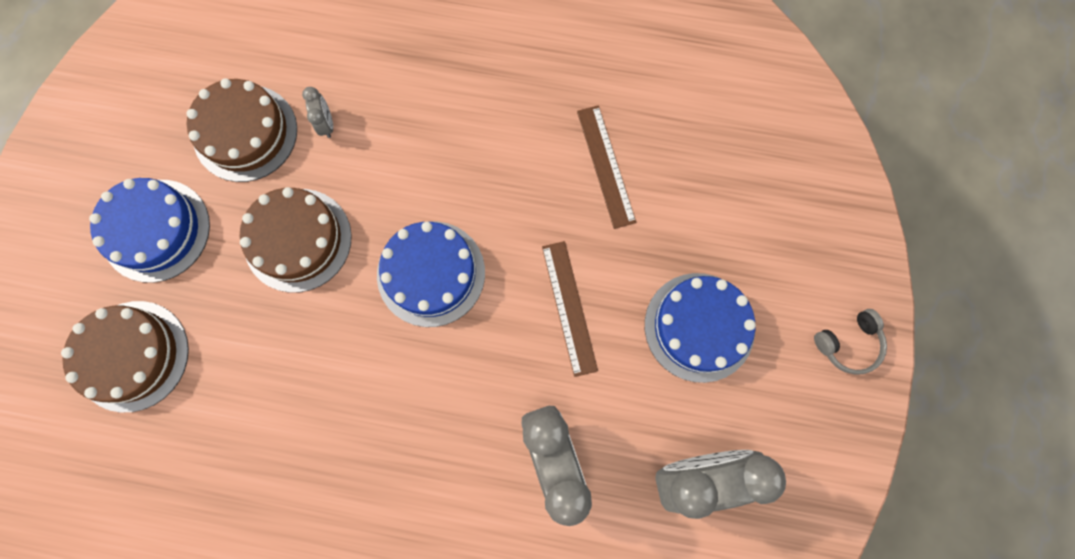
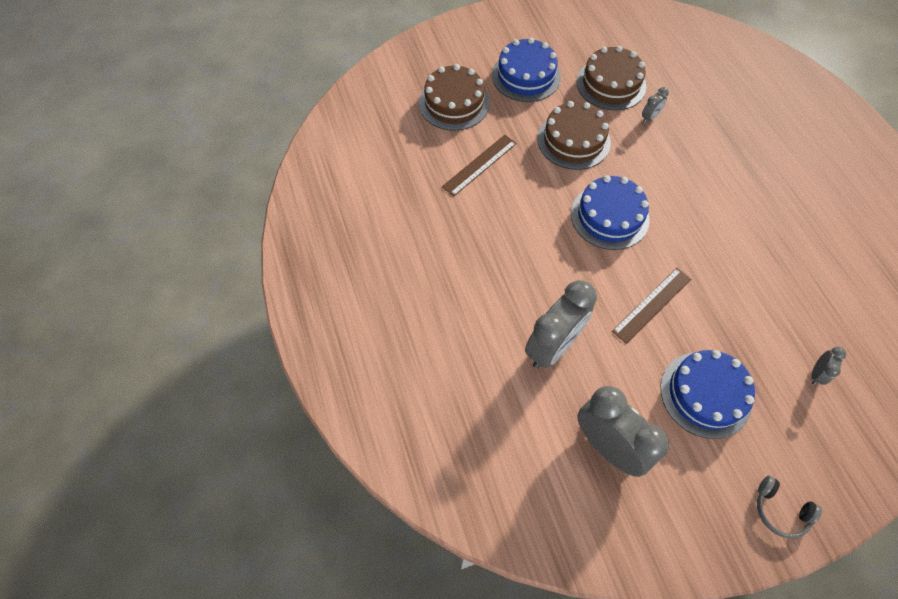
camera: 60 degrees right, 15 degrees down
(605, 166) = (760, 277): brown ruler -> brown ruler (479, 165)
(739, 196) = (816, 374): none -> grey clock

